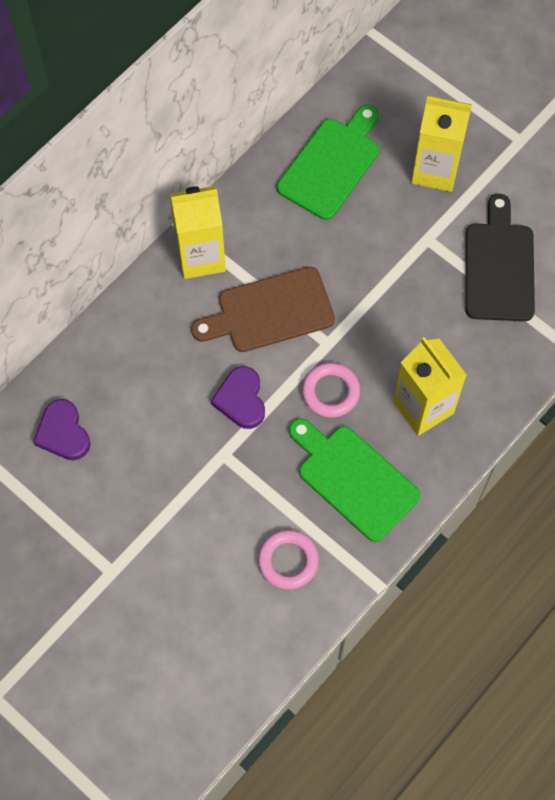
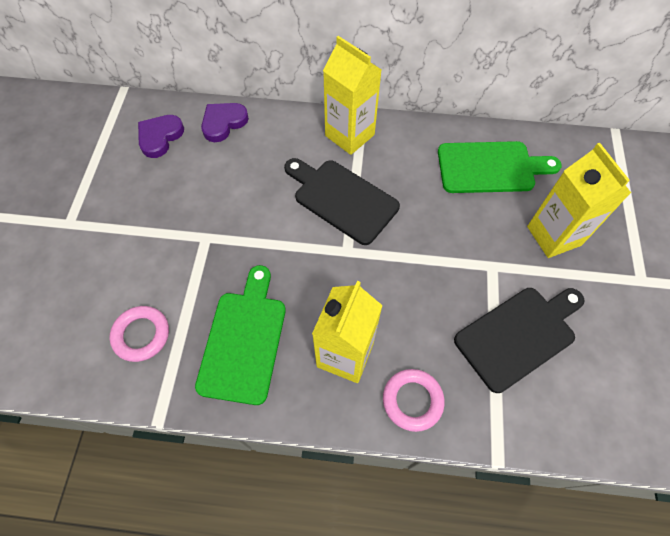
camera: 55 degrees right, 5 degrees down
(241, 399) = (258, 222): purple heart -> purple heart (223, 123)
(269, 311) = (342, 199): brown cutting board -> black cutting board
(330, 392) = (307, 277): pink ring -> pink ring (412, 400)

